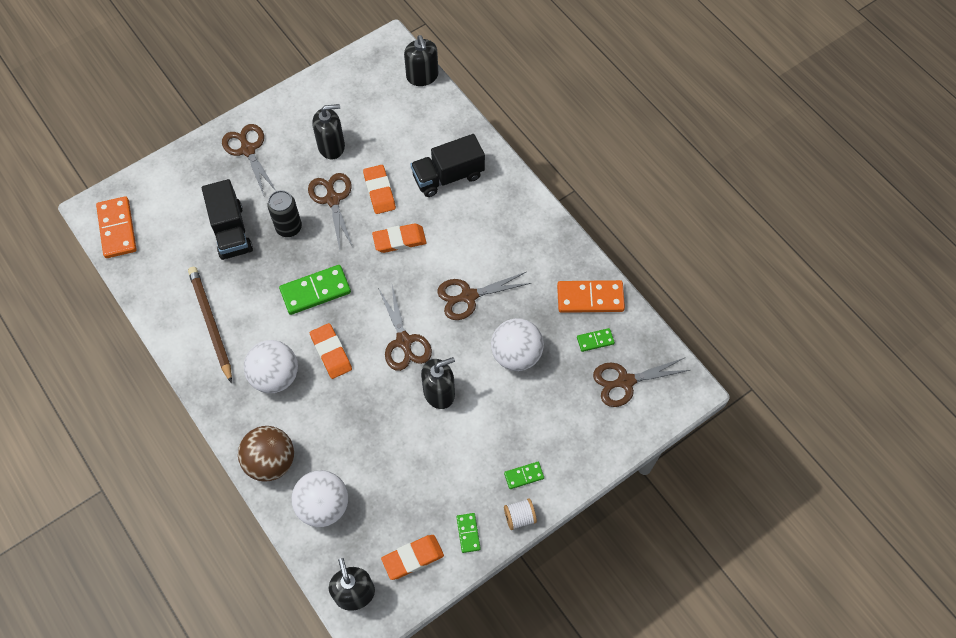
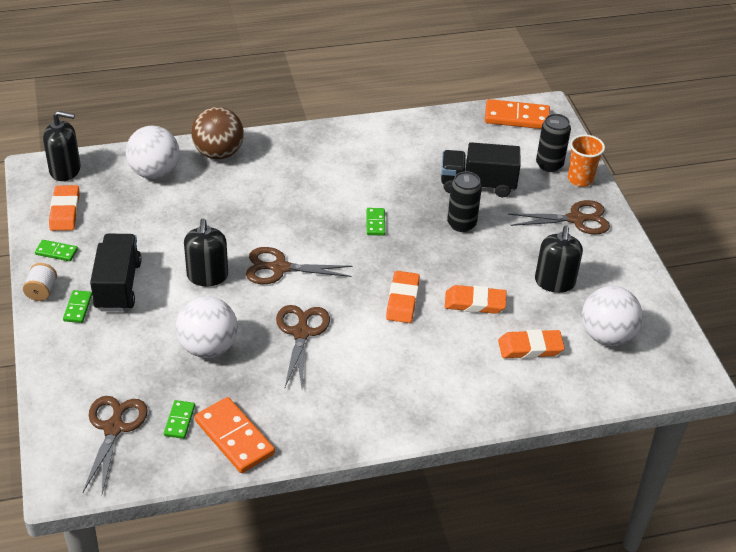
camera: 110 degrees right, 20 degrees down
(181, 186) = (549, 165): none -> black can
(193, 159) = (580, 179): none -> orange cup
(211, 323) = (380, 150): brown pencil -> none
(275, 376) = (299, 175): white ball -> white ball (606, 336)
(315, 291) = (375, 223): green domino -> green domino, size x0.52
(331, 352) = (300, 216): orange eraser -> orange eraser (530, 347)
(333, 199) = (481, 264): brown scissors -> none
(422, 76) = (632, 391): black soap dispenser -> none
(448, 176) = (468, 367): black truck -> black truck (118, 286)
(590, 298) = (234, 437): orange domino -> orange domino turned 60 degrees counterclockwise

